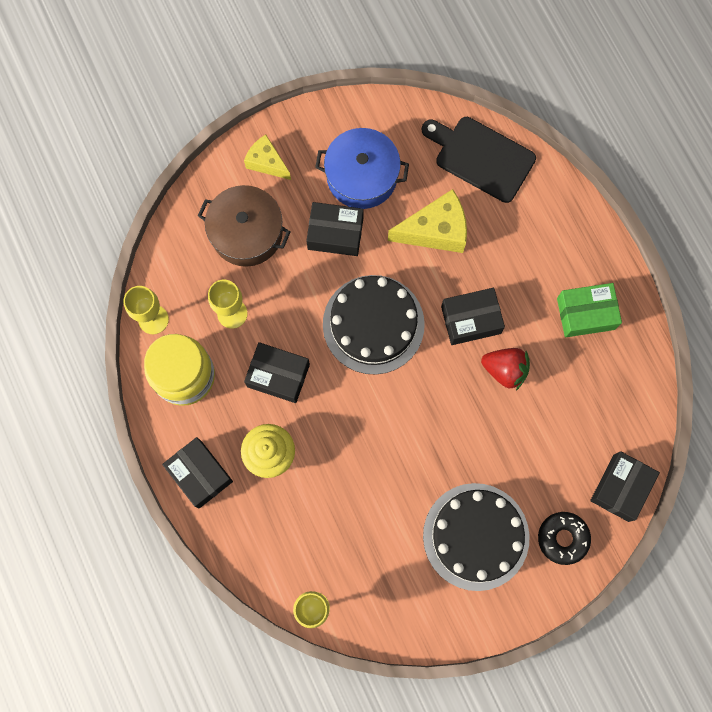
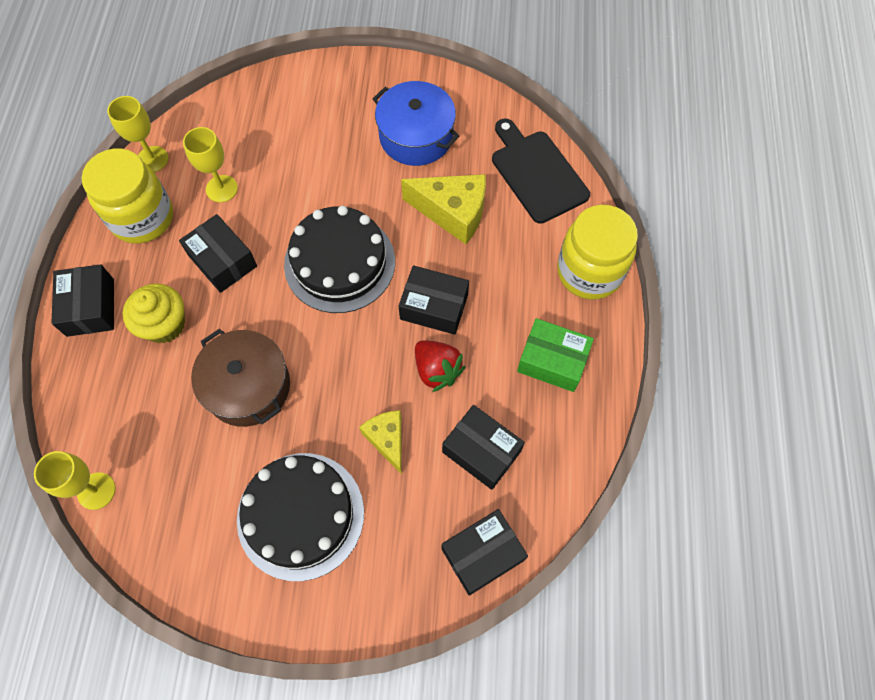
camera: 30 degrees right, 10 degrees down
(247, 233) = (283, 131): brown pot -> brown pot (248, 386)
(267, 162) = (341, 86): yellow cheese -> yellow cheese (387, 440)
(335, 233) = (359, 170): black box -> black box (481, 451)
(562, 538) = (388, 571): black donut -> none
(571, 223) = (589, 272): none -> yellow jar

